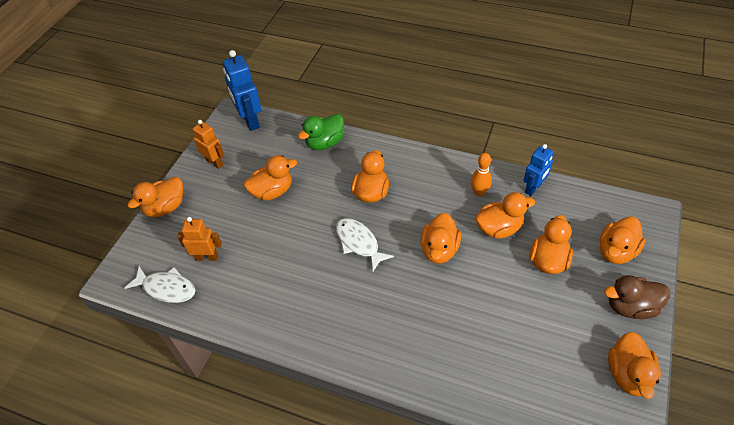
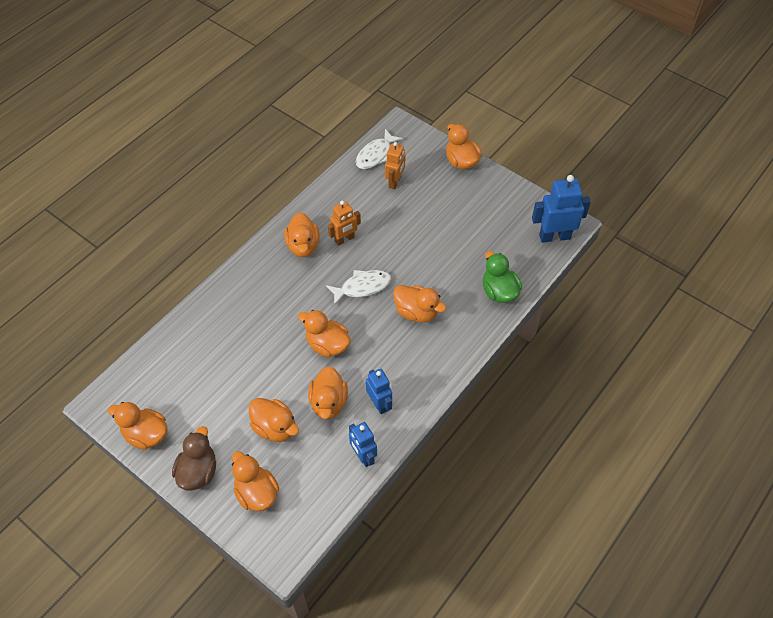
camera: 105 degrees right, 5 degrees up
(215, 162) = (504, 201): orange robot -> orange robot (344, 239)
(272, 191) = (449, 237): orange duck -> orange duck (303, 246)
(479, 192) = (379, 404): orange bowling pin -> blue robot

